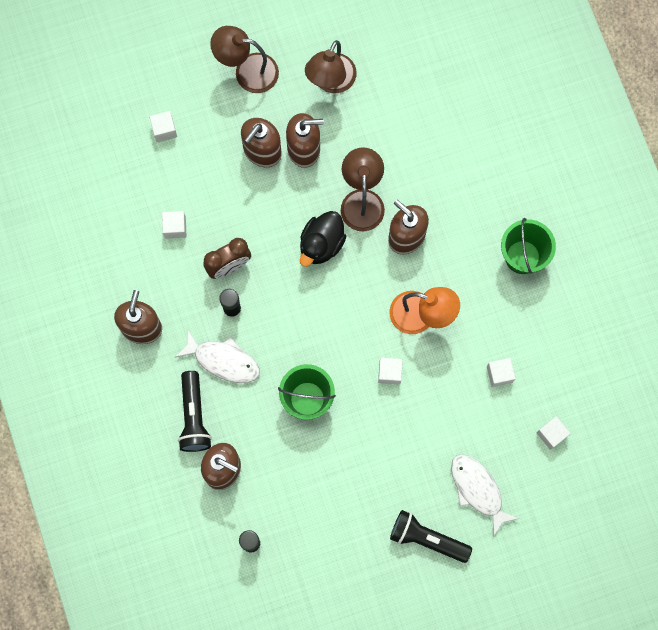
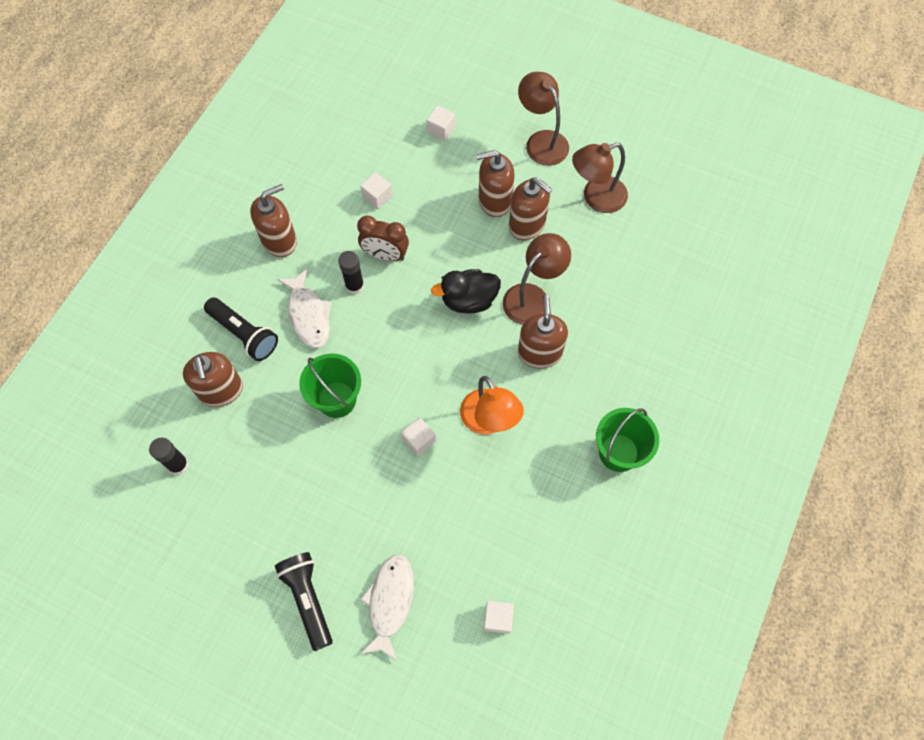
camera: 45 degrees right, 10 degrees down
(194, 416) = (244, 334): black flashlight -> black flashlight turned 90 degrees counterclockwise
(499, 374) = (505, 526): white cube -> none

